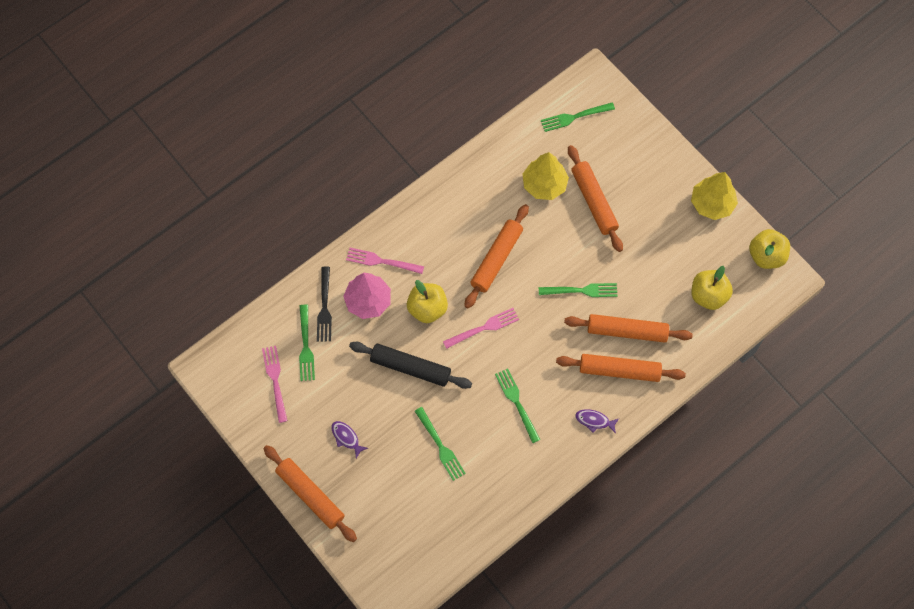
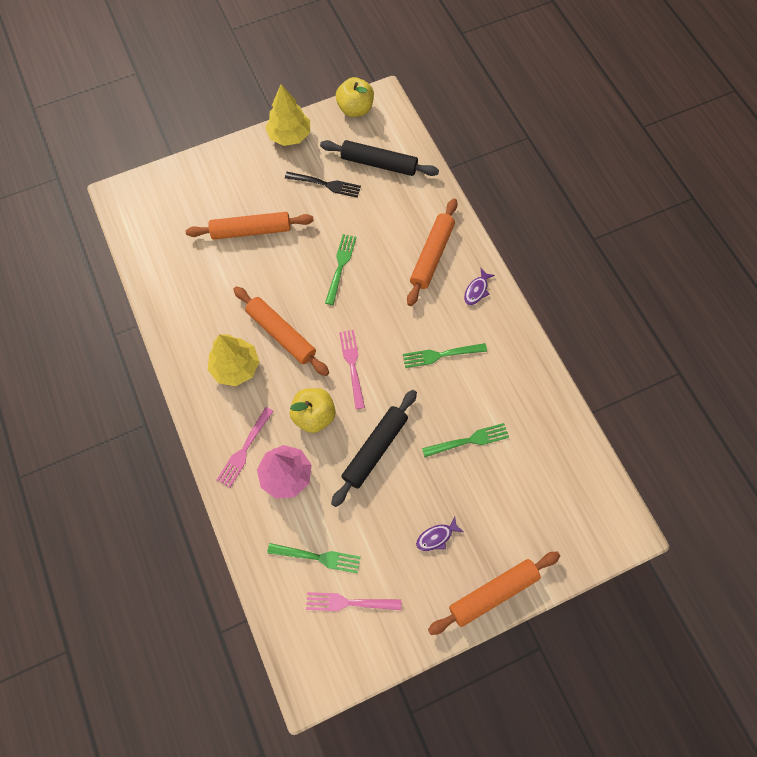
camera: 75 degrees left, 0 degrees up
(324, 307) = (278, 525): black fork -> black fork (325, 184)
(544, 185) = (216, 269): yellow tree -> yellow tree (236, 367)
(574, 117) = (154, 223): green fork -> none
(627, 331) = (394, 238): orange rolling pin -> none
(708, 295) = (379, 163): yellow apple -> black rolling pin

